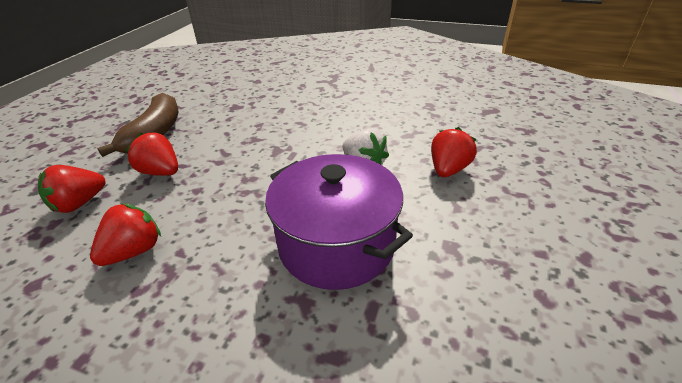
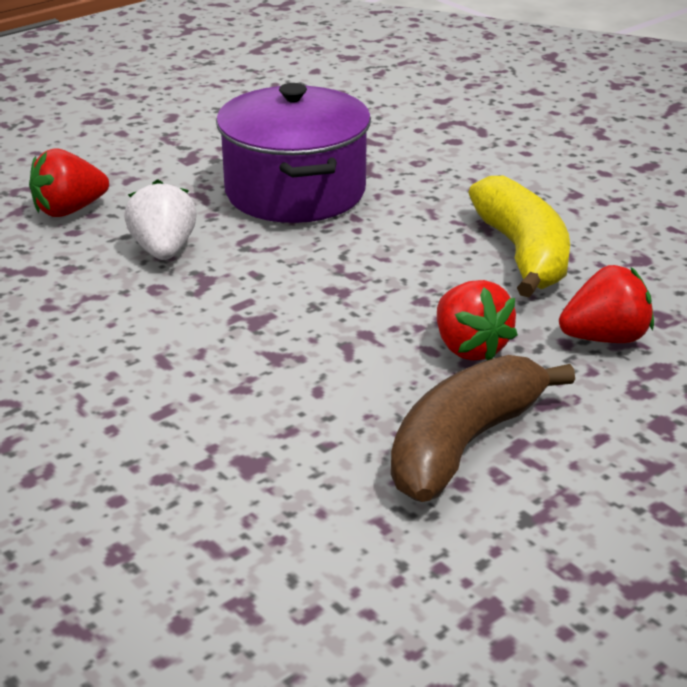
camera: 150 degrees left, 5 degrees down
(134, 251) = (523, 253): red strawberry -> yellow banana

